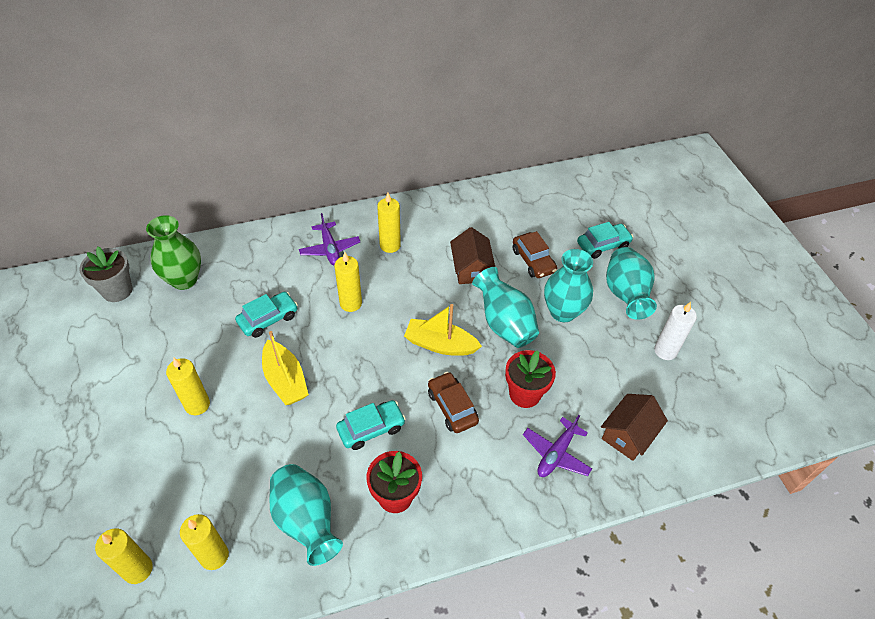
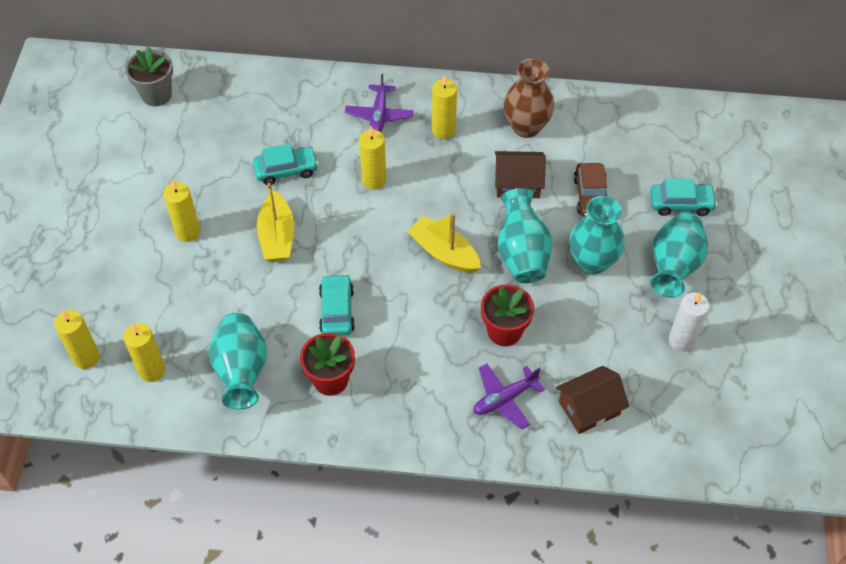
camera: 25 degrees right, 5 degrees up
(184, 279) = (222, 103): green vase -> none
(371, 428) = (337, 310): turquoise car -> turquoise car turned 90 degrees counterclockwise
(452, 407) = (424, 318): brown car -> none
(455, 223) = (526, 127): none -> brown vase
(471, 269) = (517, 183): brown house -> brown house turned 75 degrees clockwise

